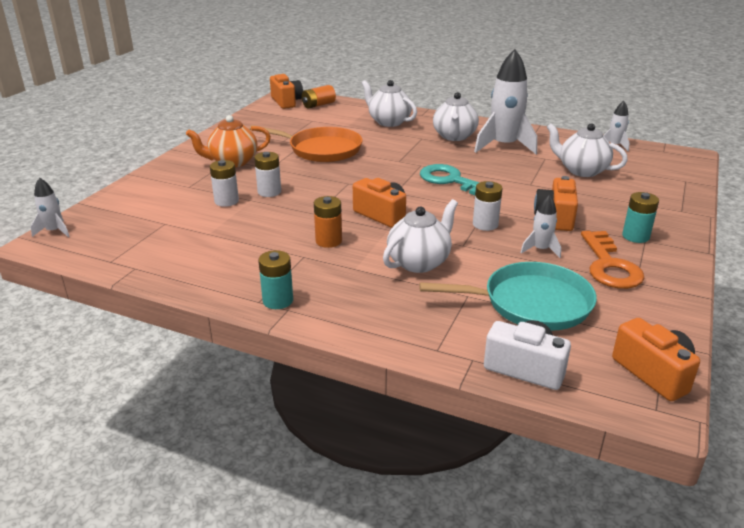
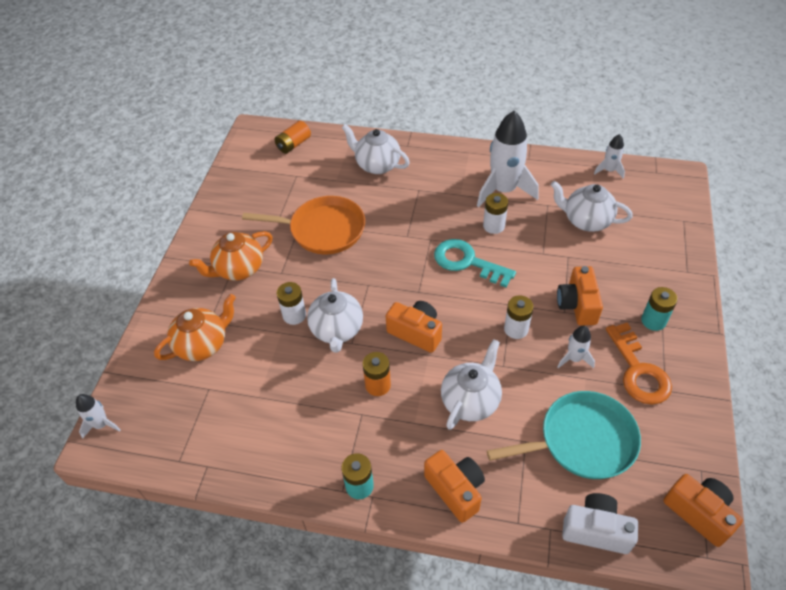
camera: 10 degrees left, 20 degrees up
(175, 198) = (203, 344): none -> orange teapot
(226, 201) = (257, 339): white battery -> white battery (494, 226)
(286, 102) = (257, 144): orange camera -> orange camera (455, 490)
(454, 136) = (451, 181): white teapot -> white teapot (337, 330)

